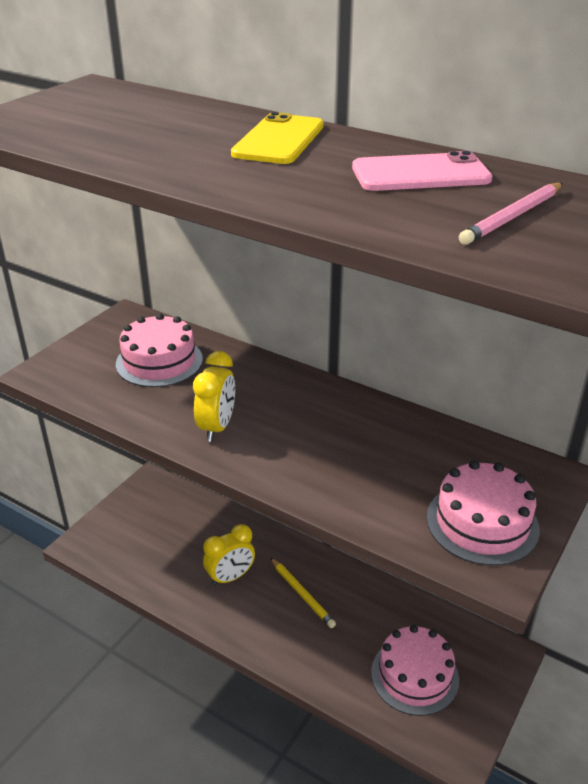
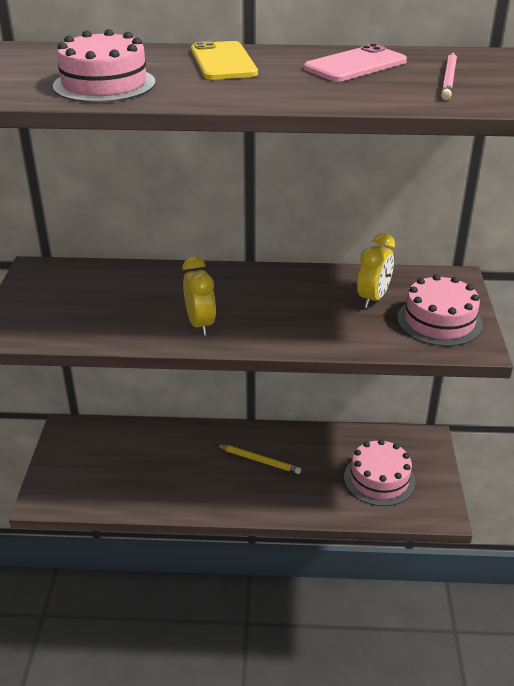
camera: 30 degrees left, 0 degrees up
(159, 361) = (102, 293): pink cake -> pink cake (104, 84)
(230, 577) = (194, 471): yellow clock -> yellow clock (373, 298)

